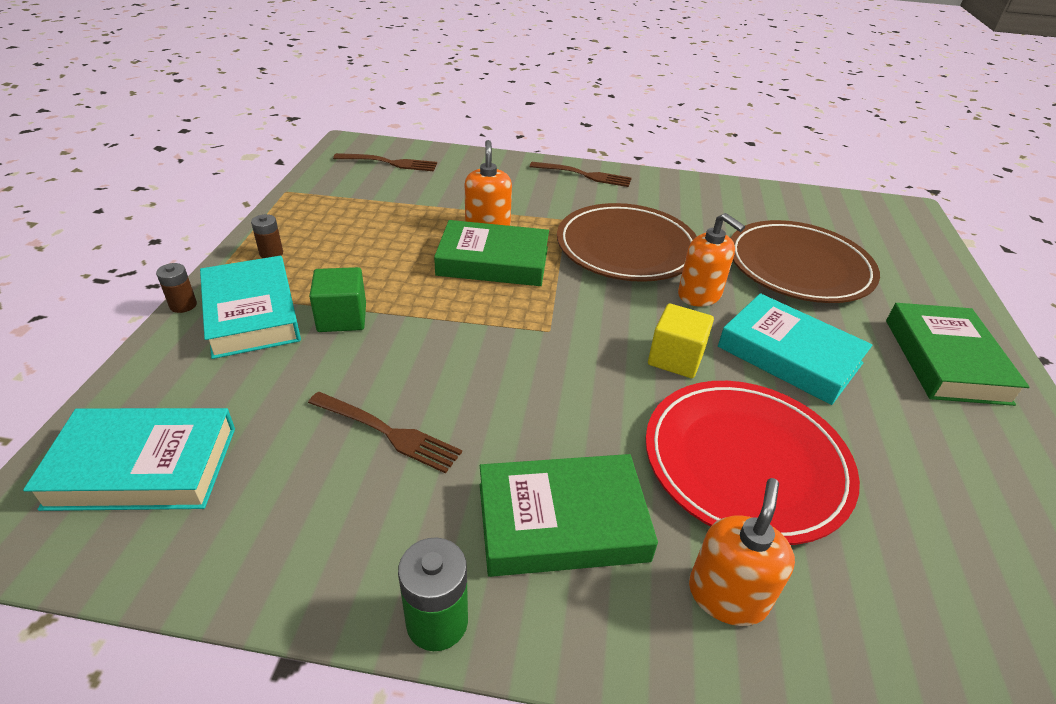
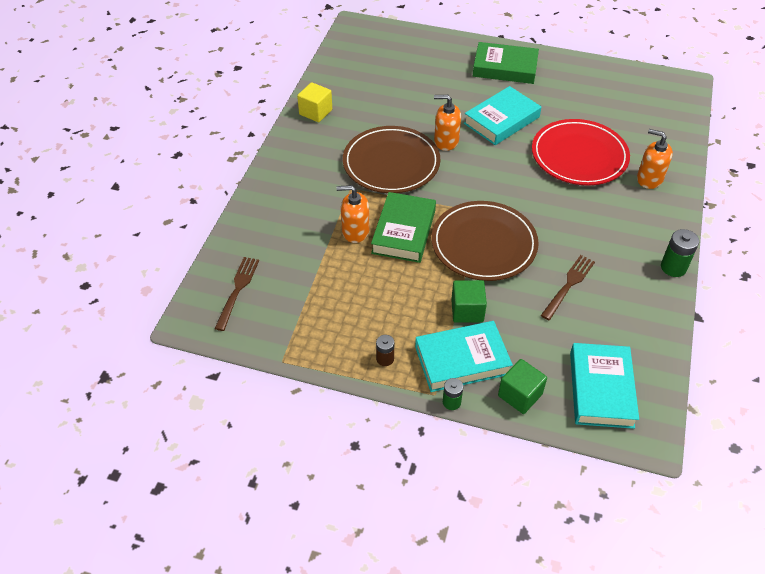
camera: 80 degrees left, 10 degrees up
(170, 368) = (520, 395): none -> green cube
(183, 305) = (451, 402): brown battery -> green battery
(562, 521) = (619, 223): green book -> none
(584, 175) = (281, 169): brown fork -> none
(675, 358) = (505, 163): yellow cube -> yellow cube (315, 112)
(699, 295) = (446, 141): orange soap dispenser -> orange soap dispenser turned 135 degrees counterclockwise
(799, 267) = (418, 92): brown plate -> brown plate (484, 244)

